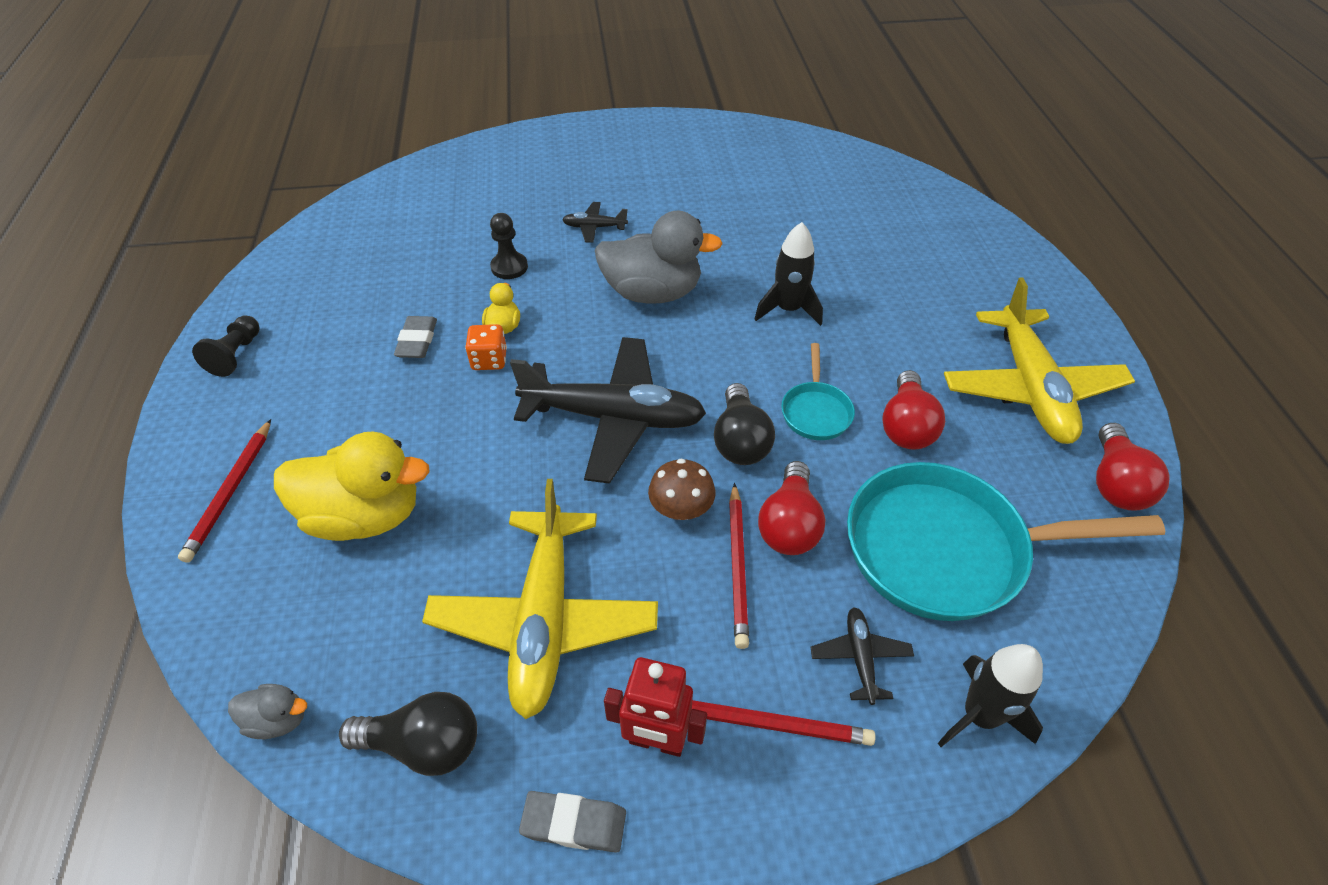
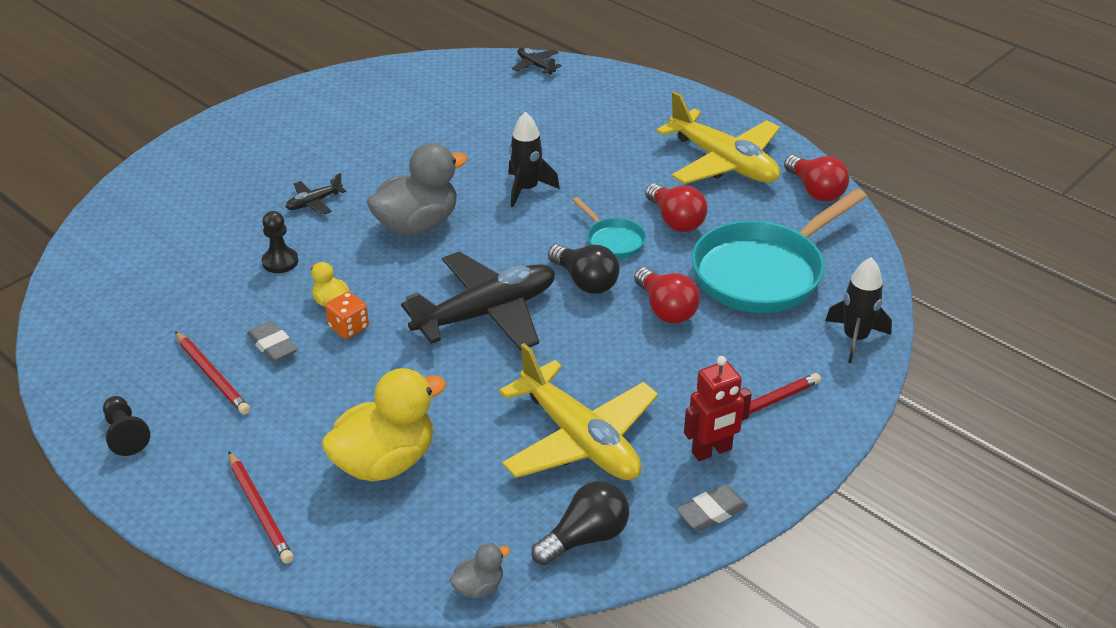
camera: 40 degrees left, 10 degrees down
(681, 509) = (592, 337): brown mushroom -> none
(737, 566) = (660, 346): red pencil -> red pencil (212, 375)
(860, 657) = (773, 349): black plane -> black plane (536, 66)

